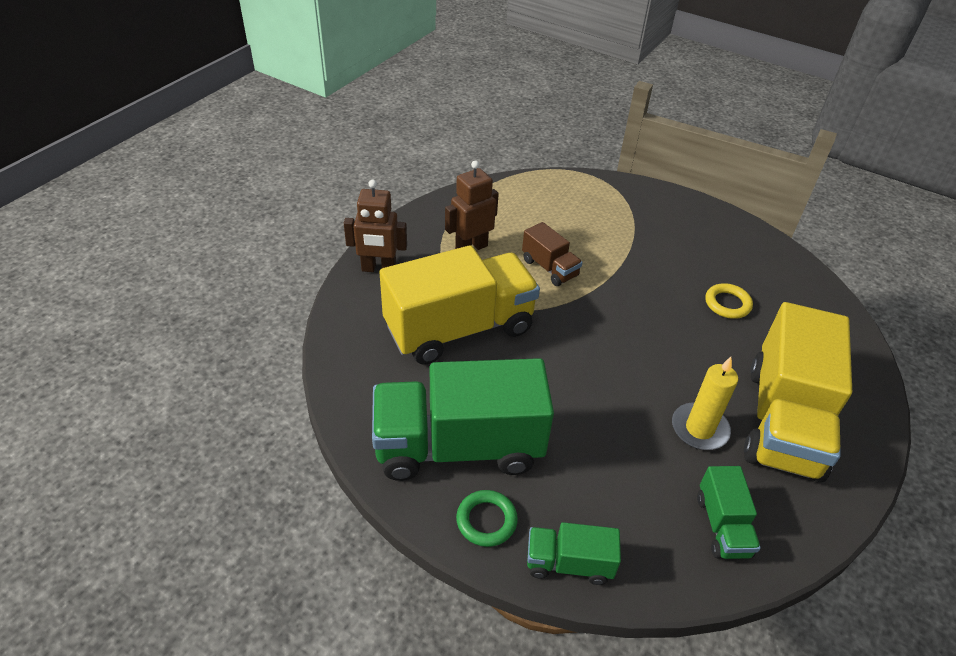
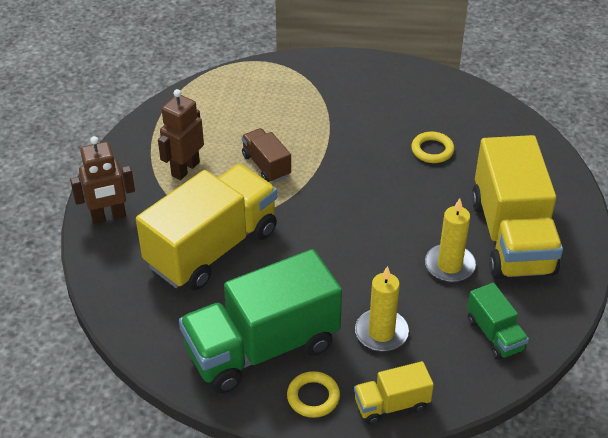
camera: 20 degrees left, 0 degrees up
(486, 520) = (313, 397): green ring -> yellow ring
(550, 268) = (266, 165): brown truck -> brown truck turned 150 degrees counterclockwise
(569, 563) = (391, 404): green truck -> yellow truck
(592, 476) = (381, 332): none -> yellow candle

